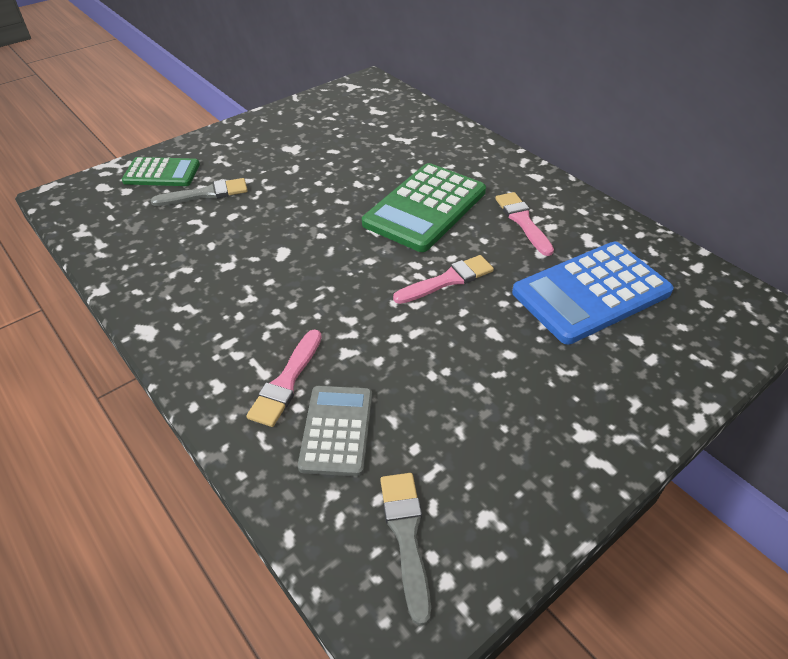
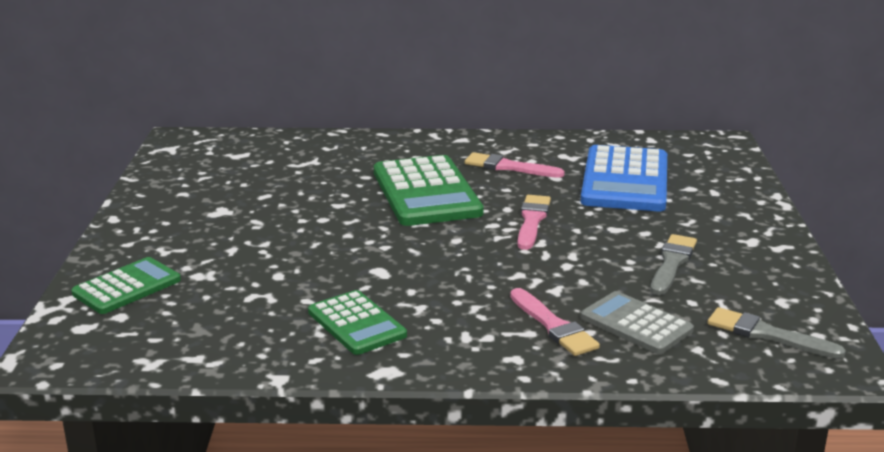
camera: 50 degrees left, 20 degrees down
(198, 282) = (356, 324): none -> green calculator
(205, 194) = (214, 276): grey brush -> grey brush (672, 263)

